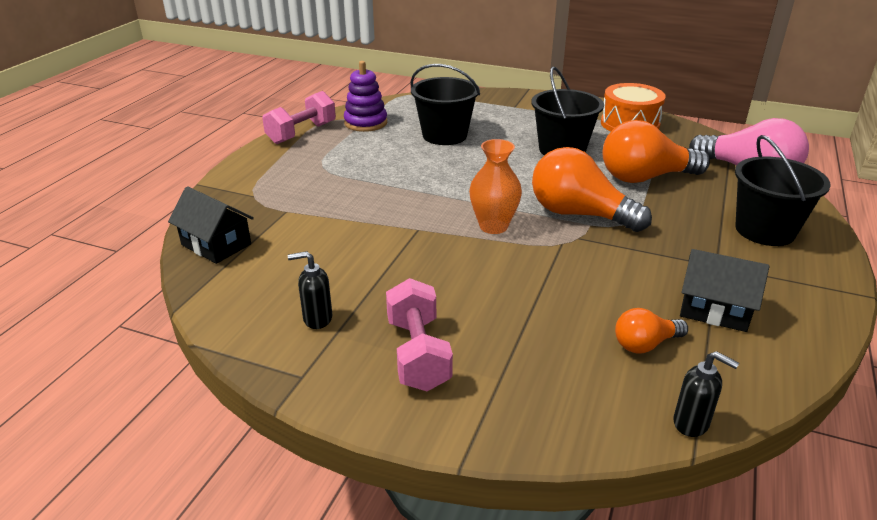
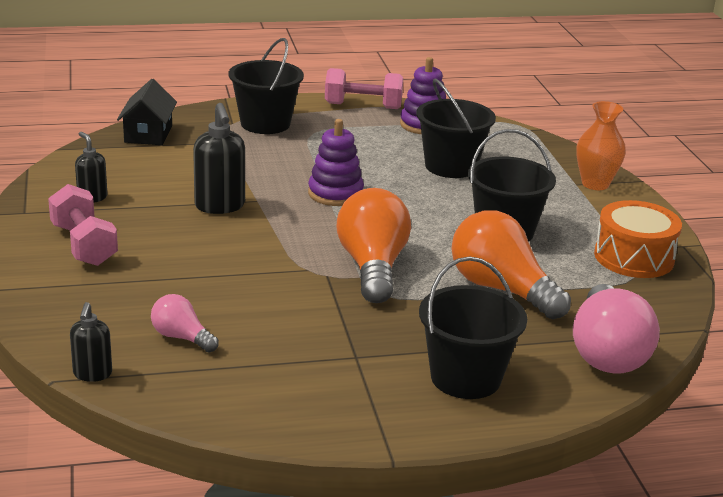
camera: 55 degrees right, 5 degrees down
(277, 181) = (265, 124): none -> black bucket
(411, 250) = (220, 206): none -> black soap dispenser
(418, 354) = (84, 245): pink dumbbell -> pink dumbbell turned 75 degrees counterclockwise
(442, 191) = (335, 194): none -> purple stacking toy
(493, 226) = (300, 231): orange vase -> orange vase (595, 184)
(645, 344) = (182, 337): orange light bulb -> pink light bulb
(714, 309) = (271, 365): black house -> none

